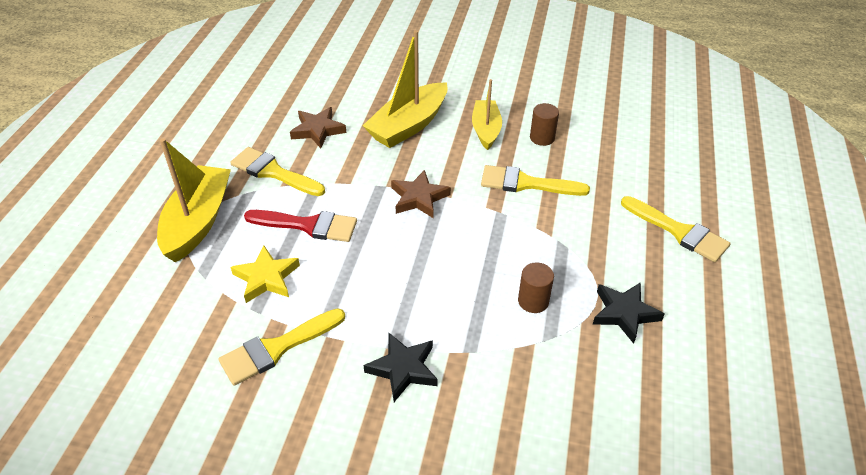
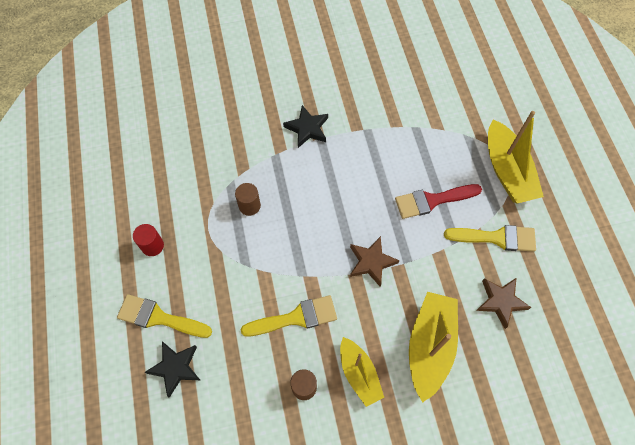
camera: 155 degrees right, 20 degrees up
(266, 278) = (427, 150): yellow star -> none
(277, 348) = (385, 111): yellow brush -> none
(624, 313) = (187, 222): black star -> black star (175, 368)
(676, 303) = (152, 246): none -> red cylinder

